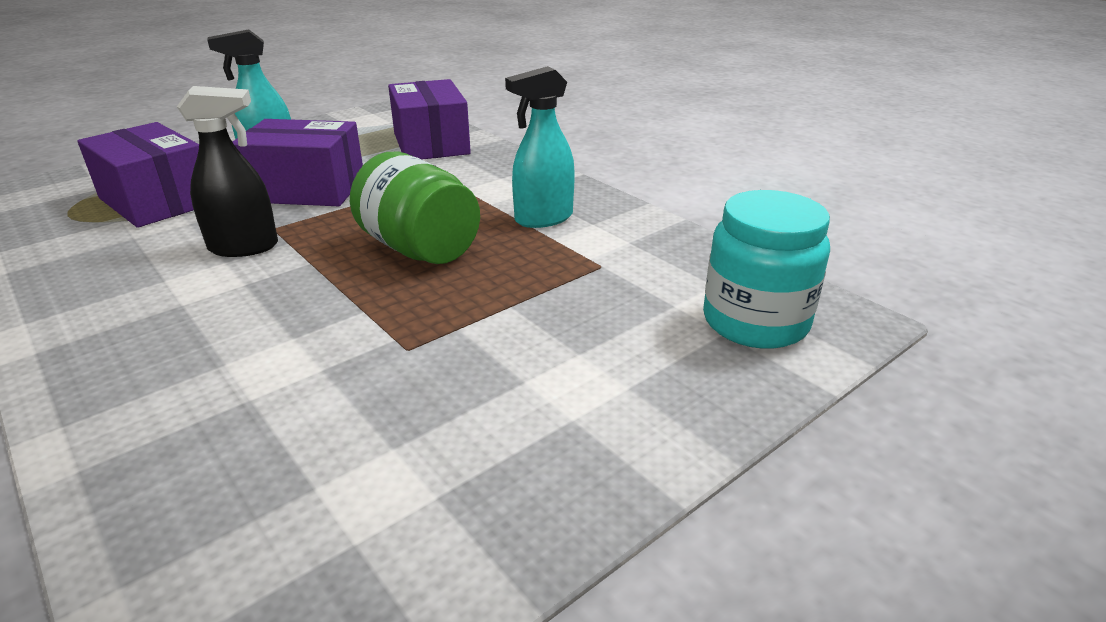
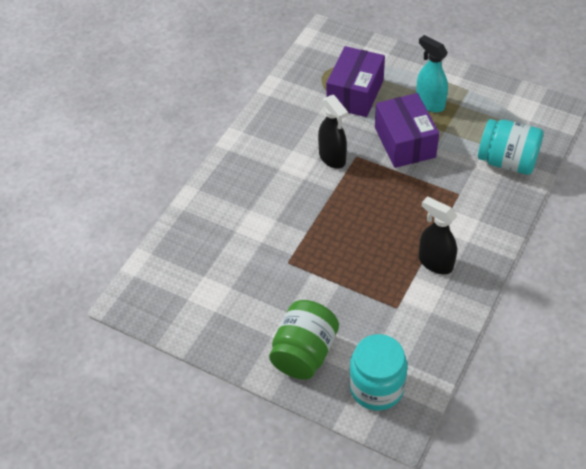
camera: 70 degrees right, 20 degrees up
(419, 249) = (370, 225): green jar -> green jar (304, 353)
(431, 144) = (507, 161): purple box -> turquoise jar
(543, 219) = (435, 263): turquoise spray bottle -> black spray bottle

